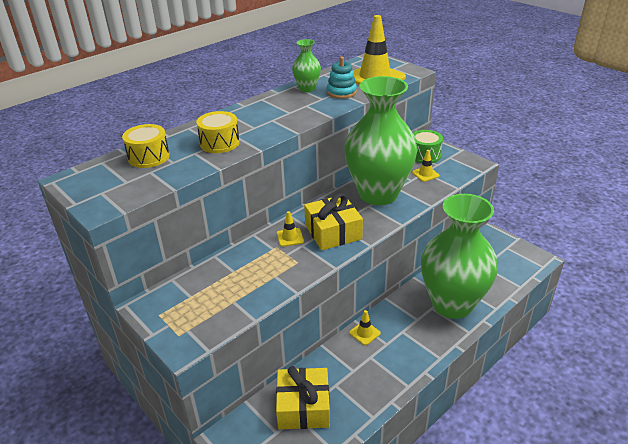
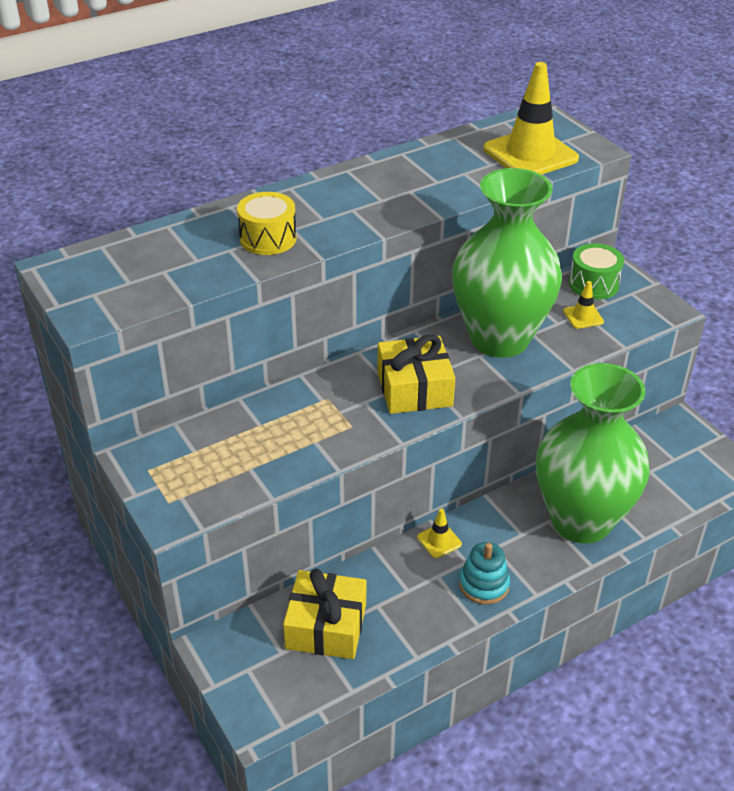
camera: 10 degrees right, 5 degrees up
(149, 157) = (166, 247): yellow drum -> none
(290, 237) = (350, 387): yellow traffic cone -> none
(307, 89) = (420, 161): green vase -> none
(341, 92) = (470, 174): turquoise stacking toy -> turquoise stacking toy (484, 585)

